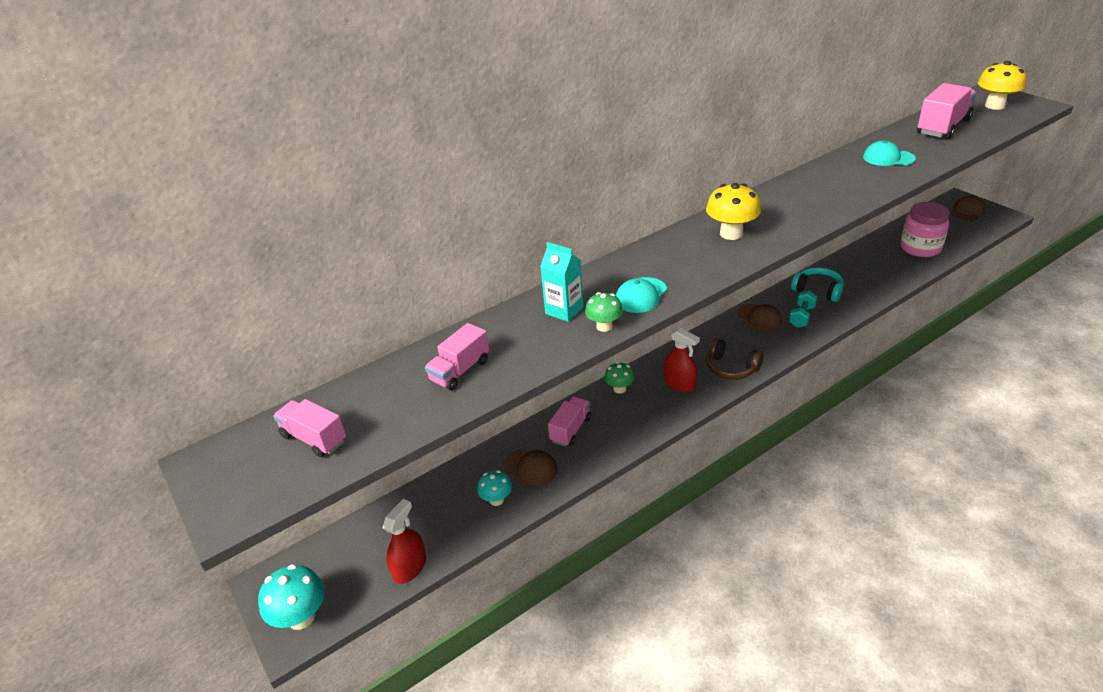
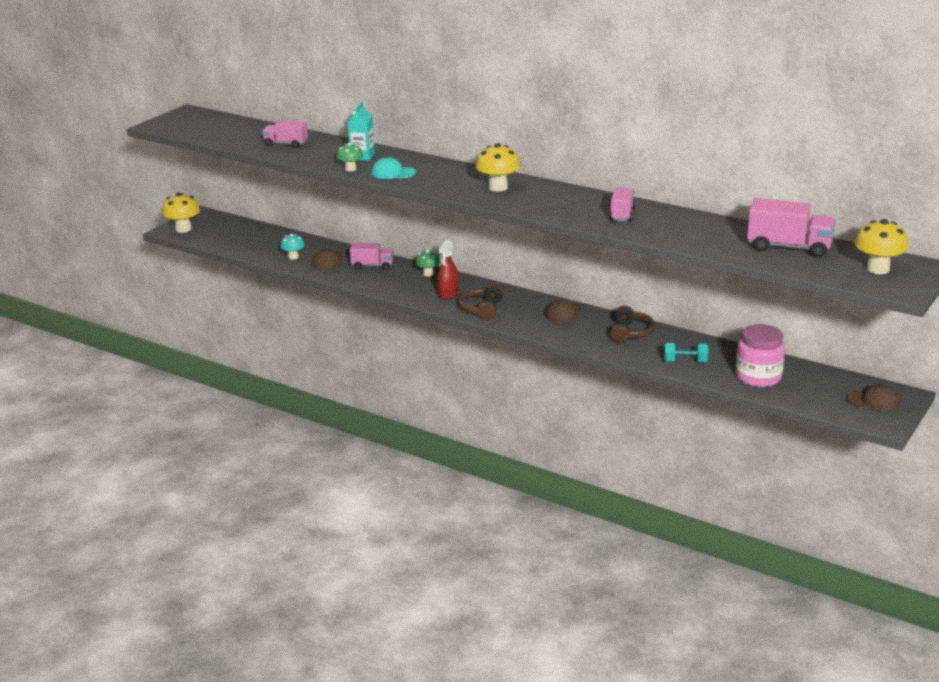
camera: 65 degrees right, 10 degrees down
(301, 617) = (183, 229): turquoise mushroom -> yellow mushroom
(314, 438) = (214, 127): pink truck -> pink truck (622, 214)
(409, 567) = (228, 246): red spray bottle -> none
(801, 317) = (579, 330): turquoise dumbbell -> turquoise dumbbell (685, 361)
(818, 290) = (630, 333): turquoise headphones -> brown headphones
(888, 158) = (689, 229): turquoise cap -> none

